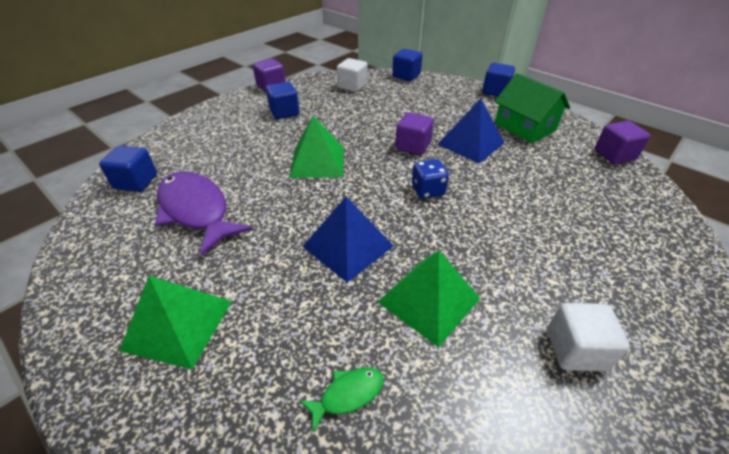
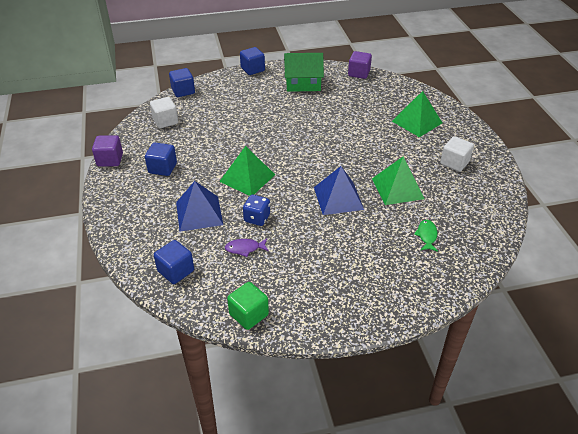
camera: 55 degrees left, 0 degrees up
(80, 263) = (248, 314): none -> green cube
(178, 325) = (341, 280): green pyramid -> green pyramid (417, 122)
(196, 210) = (244, 248): purple fish -> purple fish, size x0.44
(413, 146) = (274, 133): purple cube -> none
(428, 190) = (322, 149): blue dice -> blue dice (257, 218)
(470, 143) = (296, 111): blue pyramid -> blue pyramid (199, 213)

